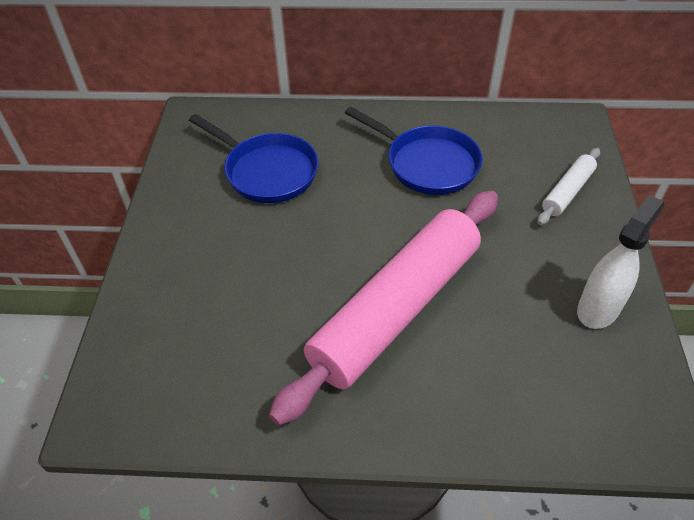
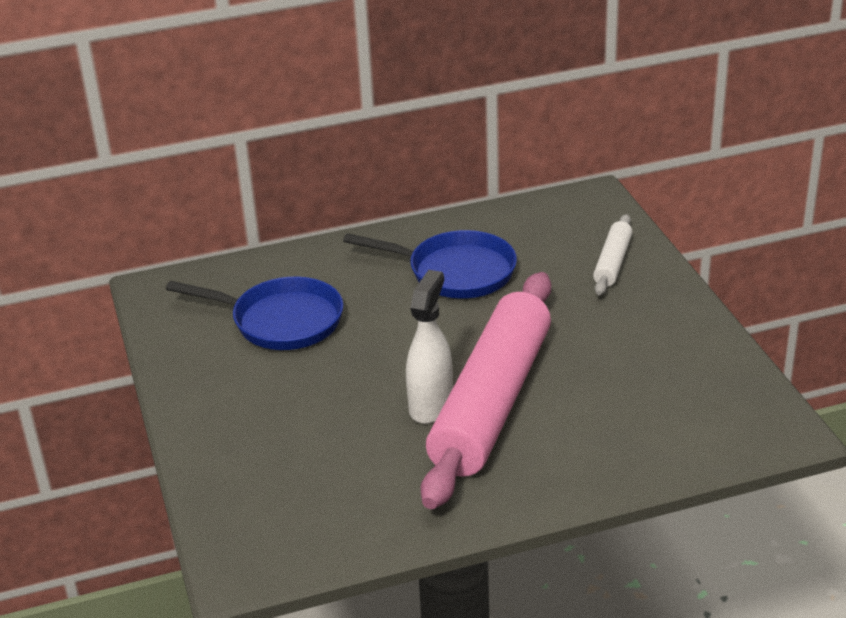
camera: 20 degrees left, 15 degrees down
(598, 308) = (685, 350): white spray bottle -> white spray bottle (431, 405)

